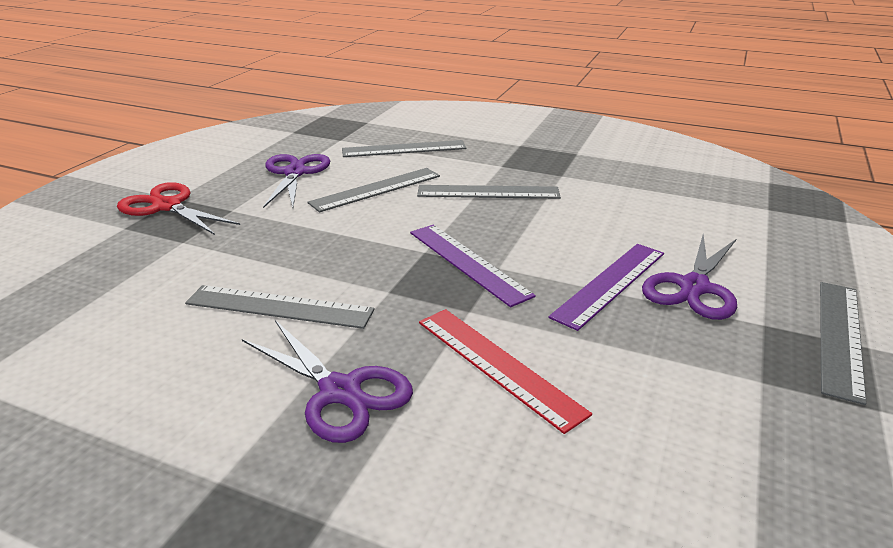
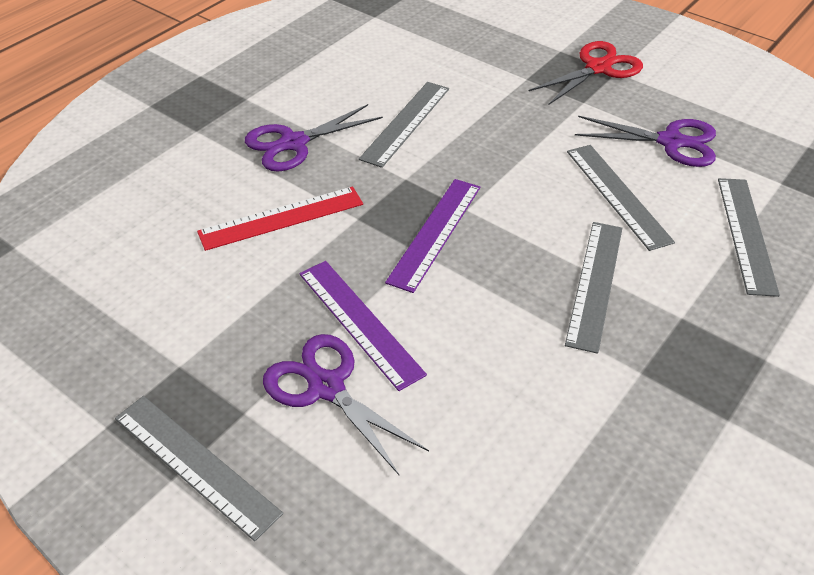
camera: 105 degrees right, 15 degrees up
(468, 262) = (435, 233): purple ruler -> purple ruler turned 45 degrees counterclockwise

